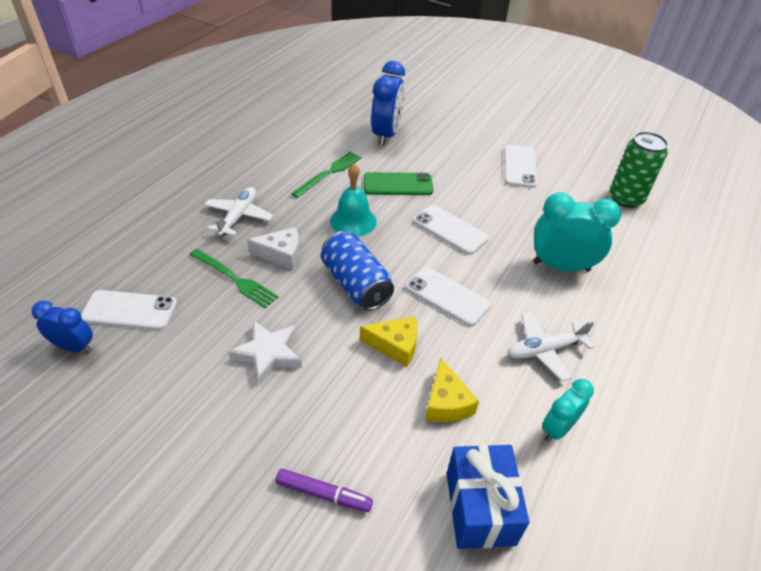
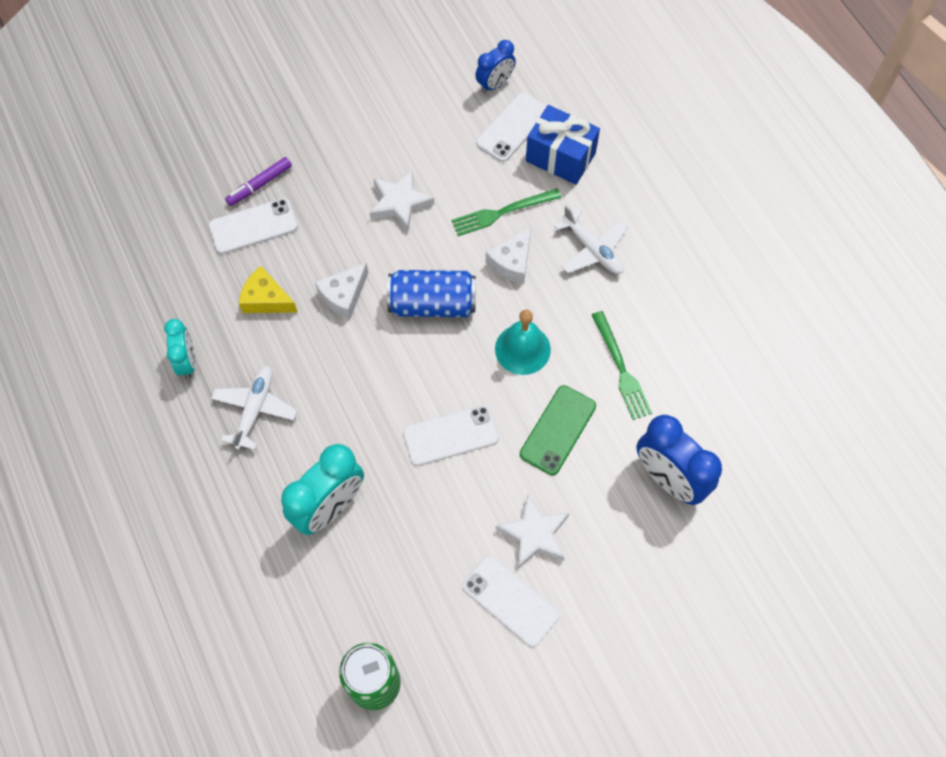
camera: 125 degrees right, 20 degrees up
(395, 345) = (344, 296): yellow cheese -> white cheese
(447, 296) = (366, 371): white phone -> white phone (253, 226)
(473, 171) = (534, 534): none -> white star
(480, 508) = (178, 268): blue gift -> blue gift (560, 157)

